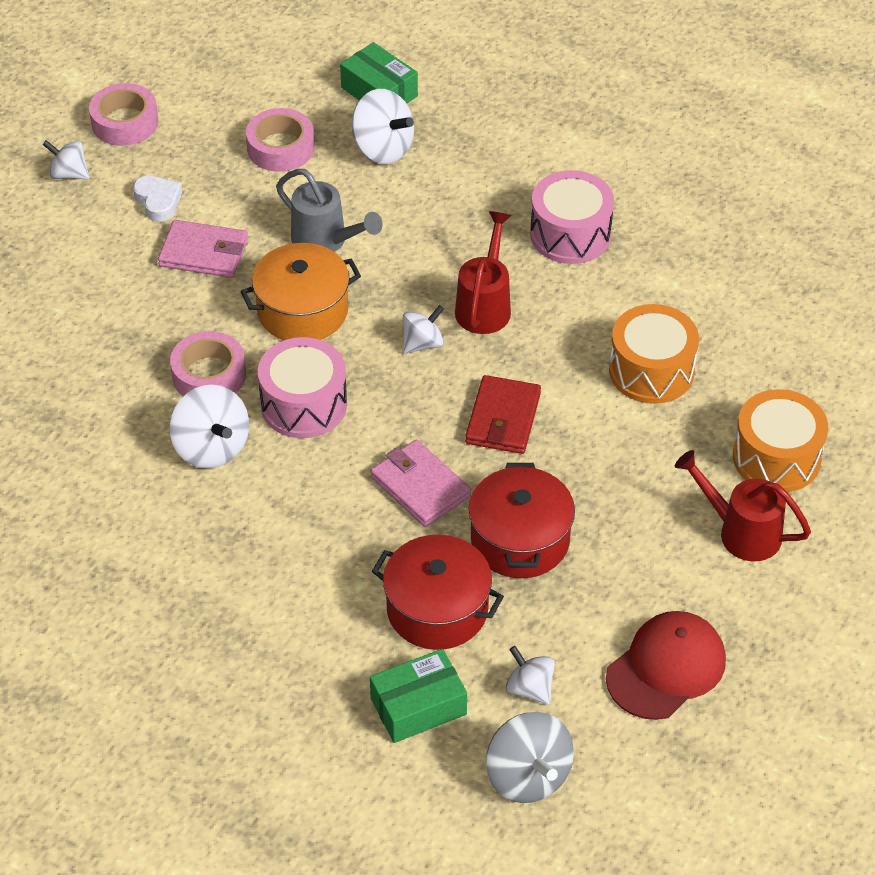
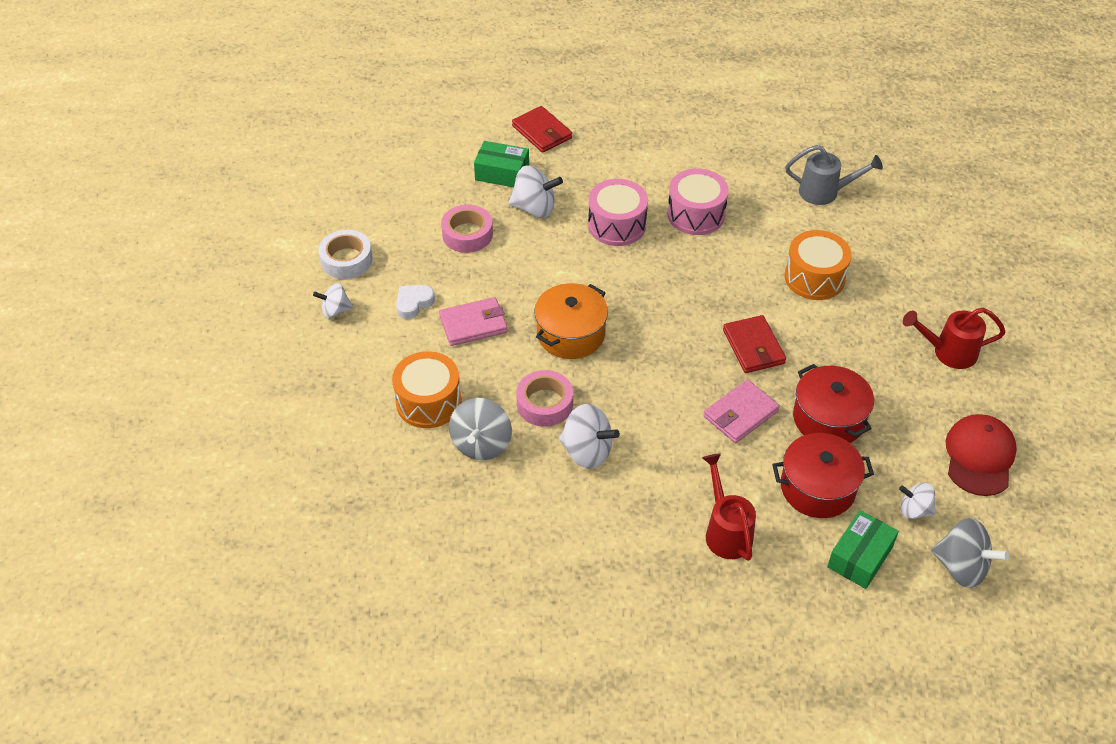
camera: 30 degrees left, 0 degrees up
(105, 387) = (481, 444): none -> grey spinning top
(125, 122) = (346, 260): pink tape -> white tape
(158, 201) = (413, 303): white heart -> white heart turned 75 degrees counterclockwise
(304, 404) = (623, 395): pink drum -> pink drum (617, 225)
(325, 241) = (547, 282): grey watering can -> grey watering can (824, 192)
(420, 486) = (740, 414): pink wallet -> pink wallet turned 60 degrees counterclockwise
(422, 343) = (664, 321): white spinning top -> none
(467, 61) = (542, 132): none -> red wallet
(485, 306) = (682, 281): red watering can -> red watering can (726, 531)
(776, 458) = (929, 298): orange drum -> orange drum (428, 402)

